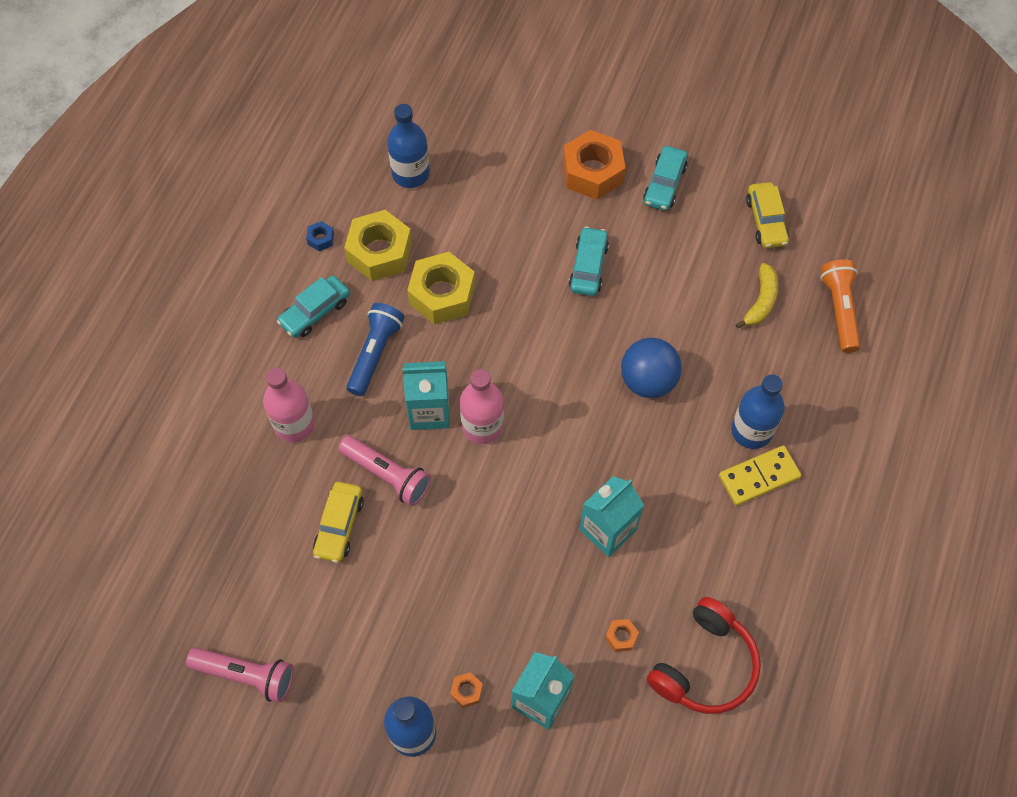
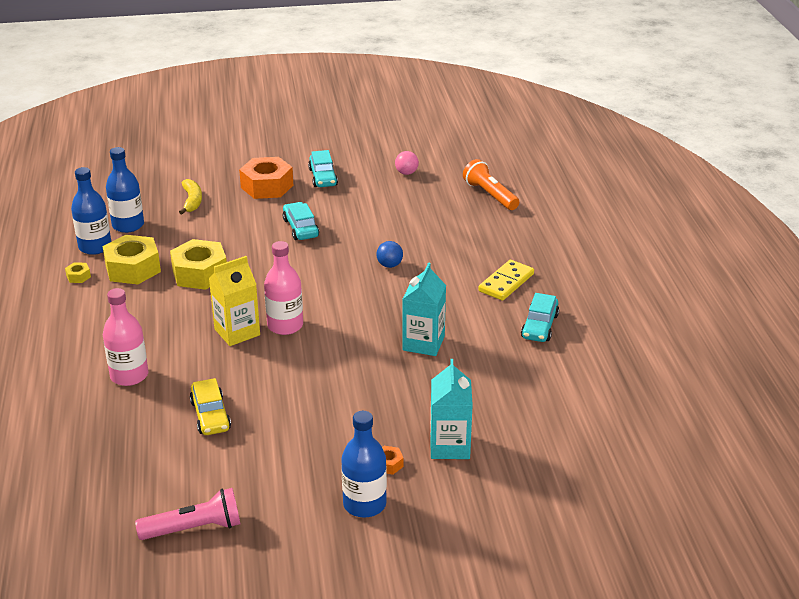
camera: 30 degrees left, 30 degrees down
(315, 312) = (102, 313): turquoise car -> turquoise car (539, 326)
(321, 239) = (78, 276): blue nut -> yellow nut
(375, 353) = (169, 318): blue flashlight -> none
(387, 475) = (229, 375): pink flashlight -> none
(429, 411) = (237, 332): turquoise carton -> yellow carton
(621, 637) = (480, 391): orange nut -> none
(648, 381) = (389, 265): blue ball -> blue ball, size x0.55
(705, 665) = (552, 383): red headphones -> none
(751, 431) = (482, 264): blue bottle -> blue bottle (95, 247)
(761, 301) = (435, 207): yellow banana -> yellow banana (192, 201)
(766, 221) = (406, 173): yellow car -> pink ball

